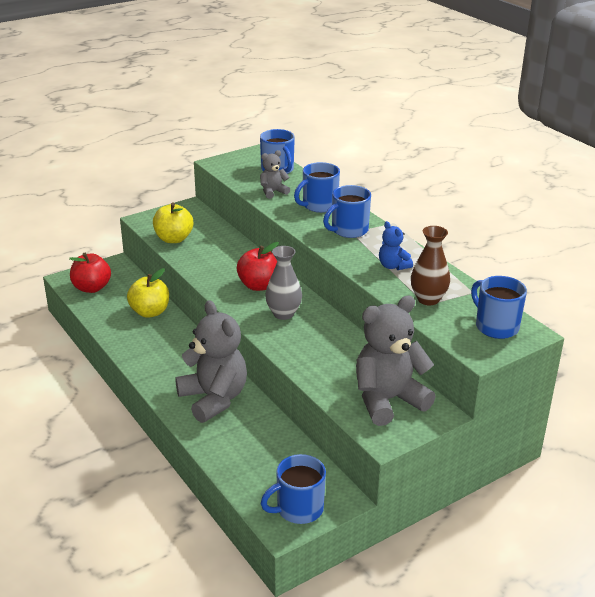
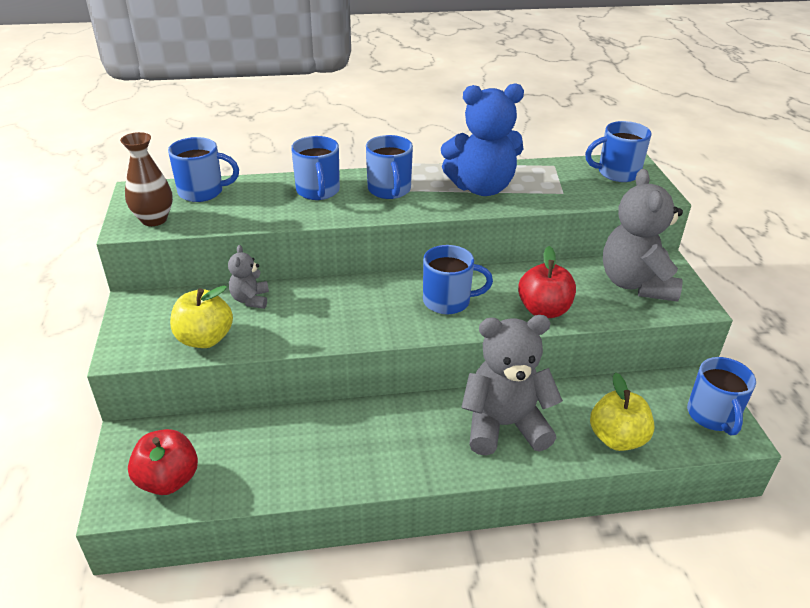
camera: 65 degrees left, 5 degrees up
(150, 312) = (282, 433): yellow apple -> yellow apple (617, 438)
(258, 285) = (377, 301): red apple -> red apple (544, 310)
(273, 192) = (254, 209): grey teddy bear -> grey teddy bear (250, 299)
(283, 314) = (448, 301): grey vase -> blue mug
(393, 266) = (481, 188): blue teddy bear -> blue teddy bear, size x2.08
(428, 299) = (554, 189): brown vase -> brown vase (154, 219)

